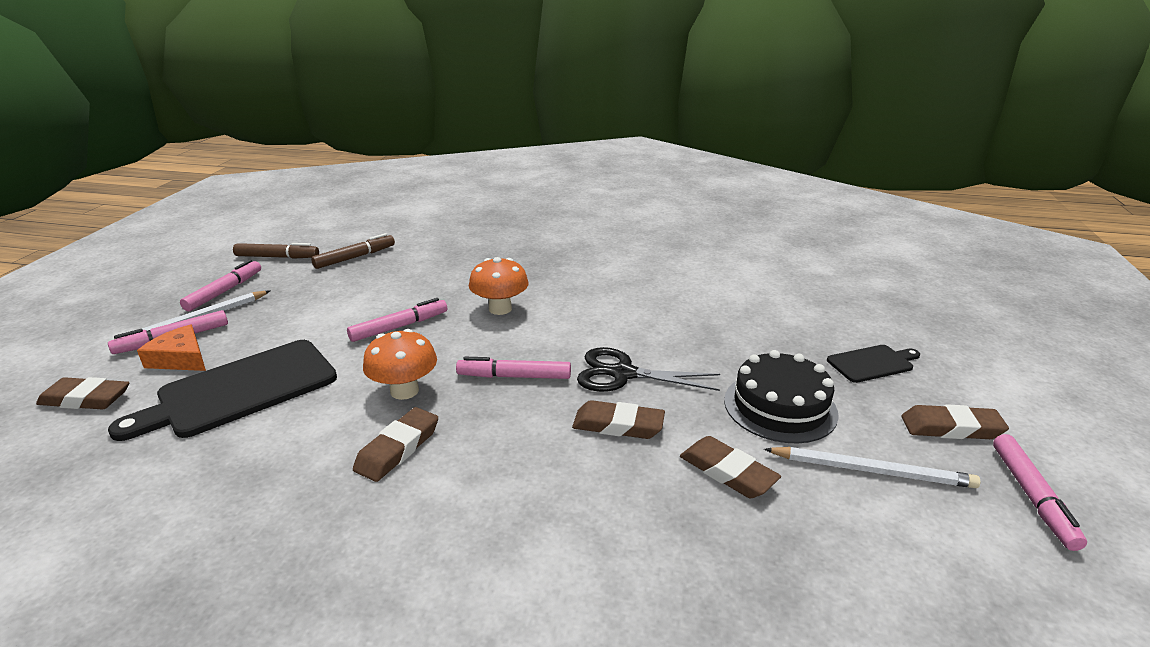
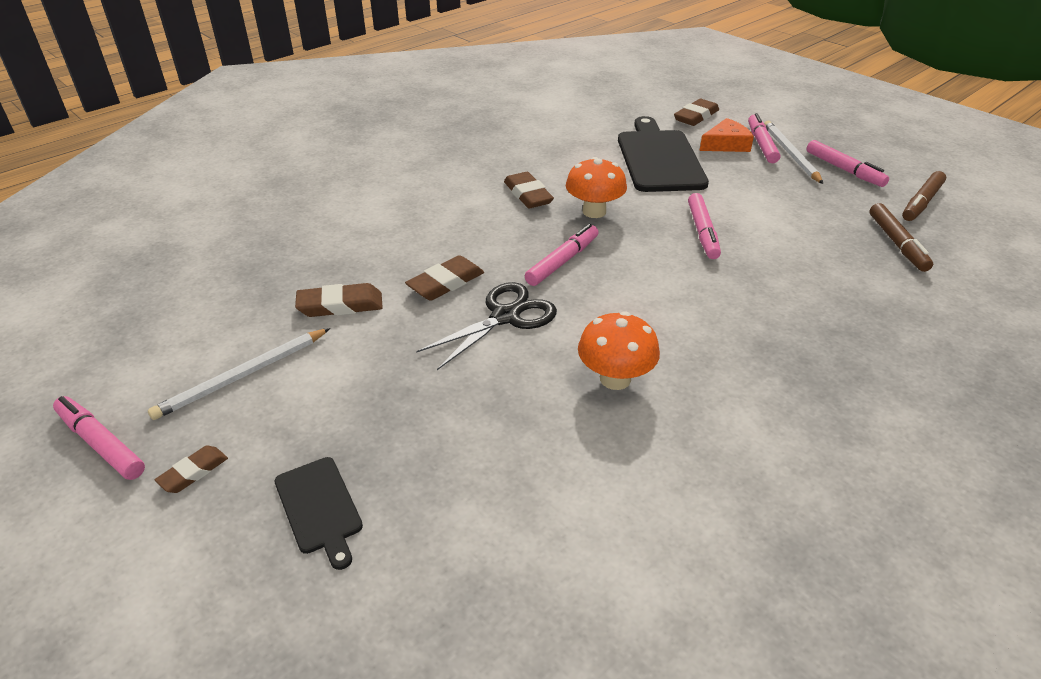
camera: 125 degrees right, 10 degrees up
(500, 309) = (694, 294): orange mushroom -> orange mushroom (615, 378)
(780, 407) = (358, 380): black cake -> none
(872, 363) = (319, 508): black cutting board -> black cutting board turned 45 degrees counterclockwise
(951, 428) = (193, 472): brown eraser -> brown eraser, size x0.63

